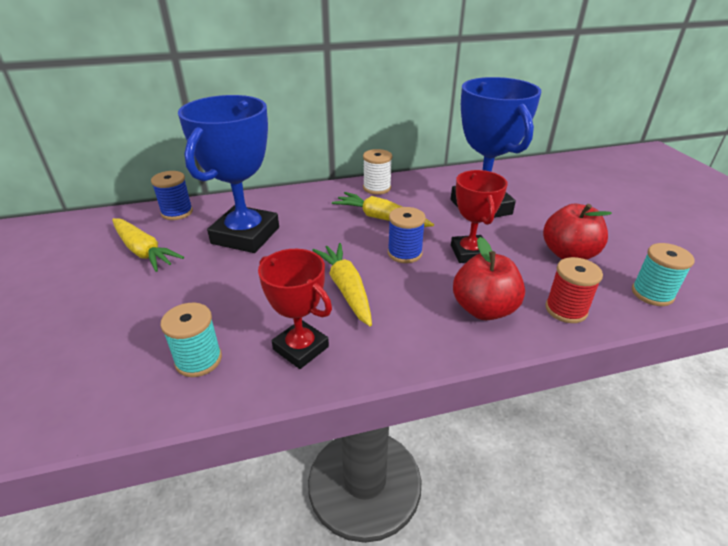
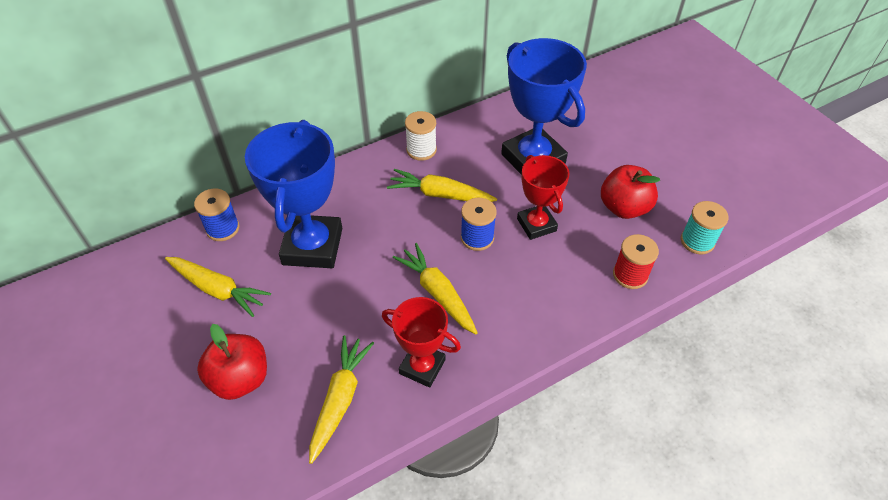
camera: 15 degrees left, 15 degrees up
(198, 360) = (340, 399): turquoise spool -> yellow carrot
(484, 309) = (563, 289): red apple -> red apple (240, 379)

